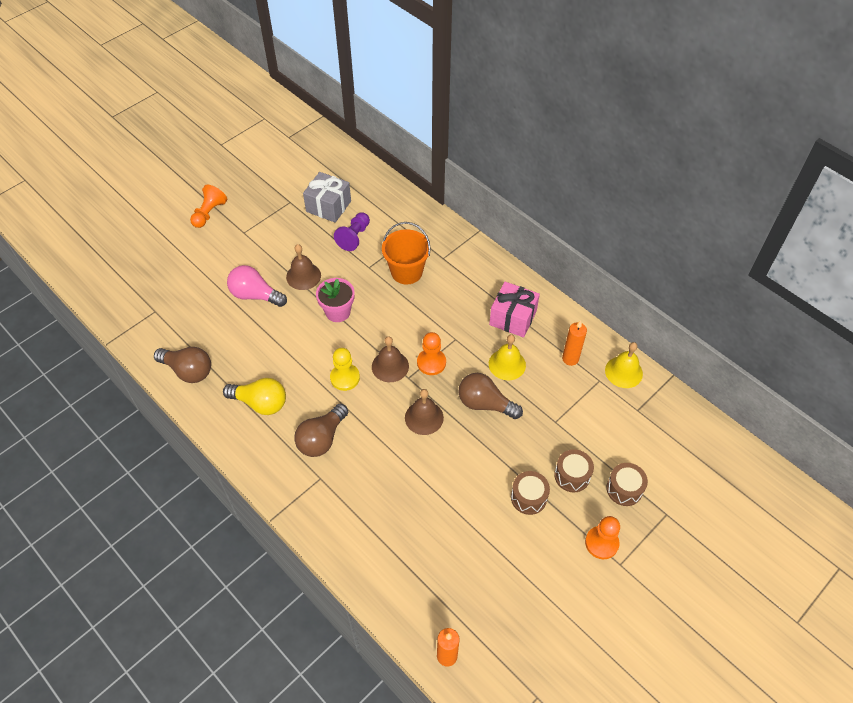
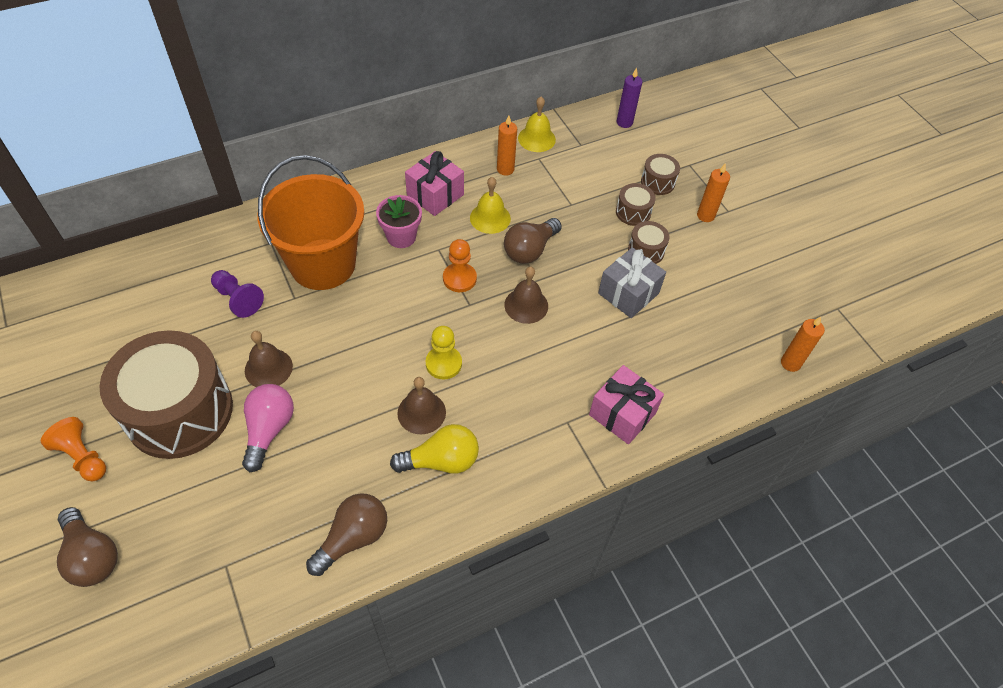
camera: 75 degrees left, 0 degrees up
(255, 244) = (179, 411): none -> brown drum
(255, 295) = (269, 430): pink light bulb -> pink light bulb turned 150 degrees clockwise
(260, 403) = (441, 461): yellow light bulb -> yellow light bulb turned 45 degrees clockwise
(322, 438) = (516, 407): brown light bulb -> brown light bulb (92, 556)
(328, 206) = (169, 312): grey gift -> grey gift (628, 293)
(338, 312) = (345, 346): pink flower pot -> pink flower pot (401, 237)
(341, 518) = (622, 414): none -> pink gift
(390, 366) = (447, 316): brown bell -> brown bell (421, 412)
(406, 272) = (323, 264): orange bucket -> orange bucket, size x1.65
(601, 543) = (705, 216): orange pawn -> orange candle
(692, 440) = (624, 122): none -> purple candle

